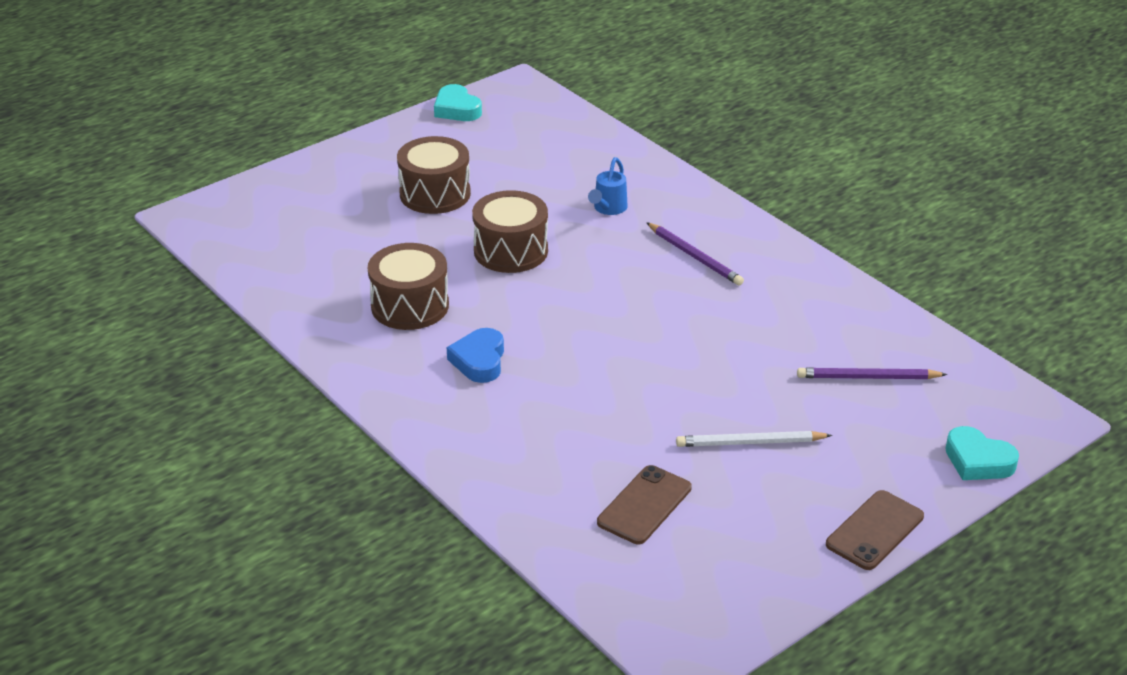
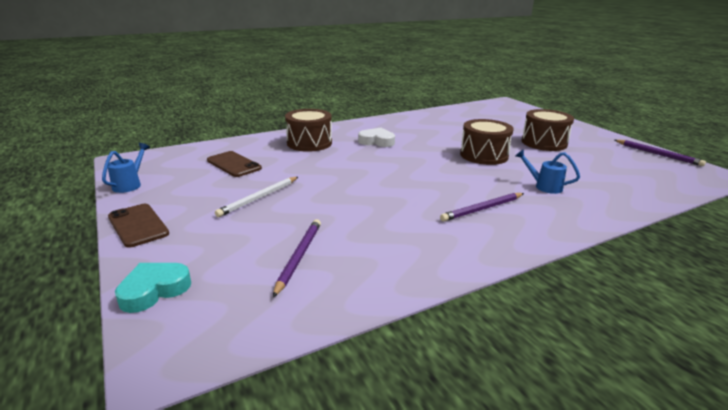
camera: 100 degrees right, 10 degrees down
(410, 306) = (429, 132): brown drum -> brown drum (309, 143)
(457, 109) = (658, 154): turquoise heart -> purple pencil
(479, 360) = (377, 141): blue heart -> white heart
(750, 443) = (259, 198): white pencil -> white pencil turned 150 degrees counterclockwise
(768, 599) = (130, 184): none -> blue watering can

